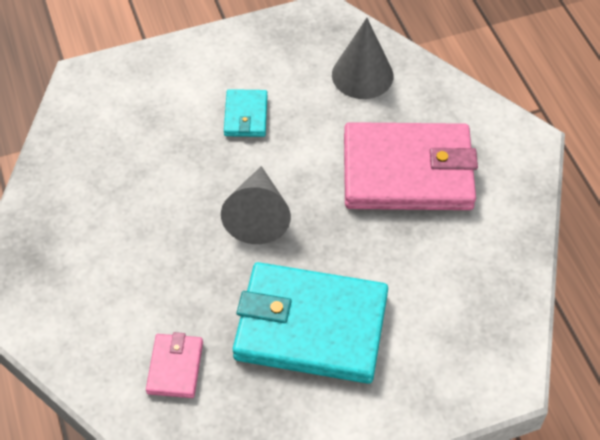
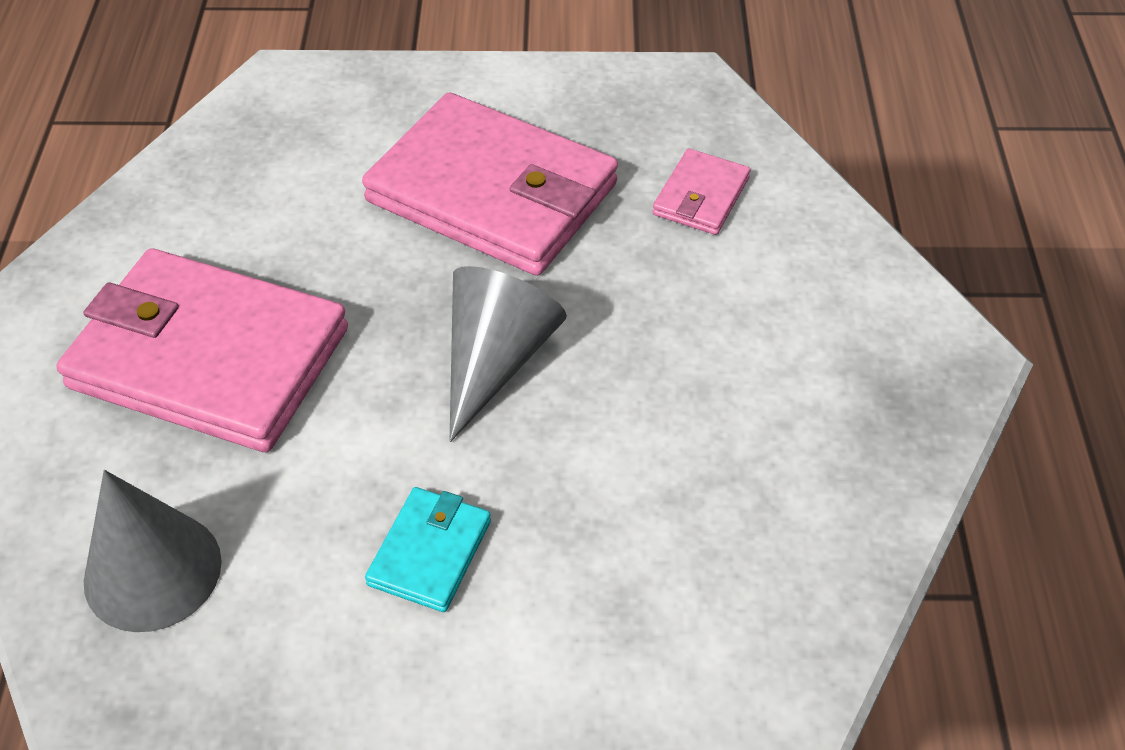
camera: 160 degrees left, 5 degrees down
(311, 327) = (492, 193): turquoise wallet -> pink wallet

